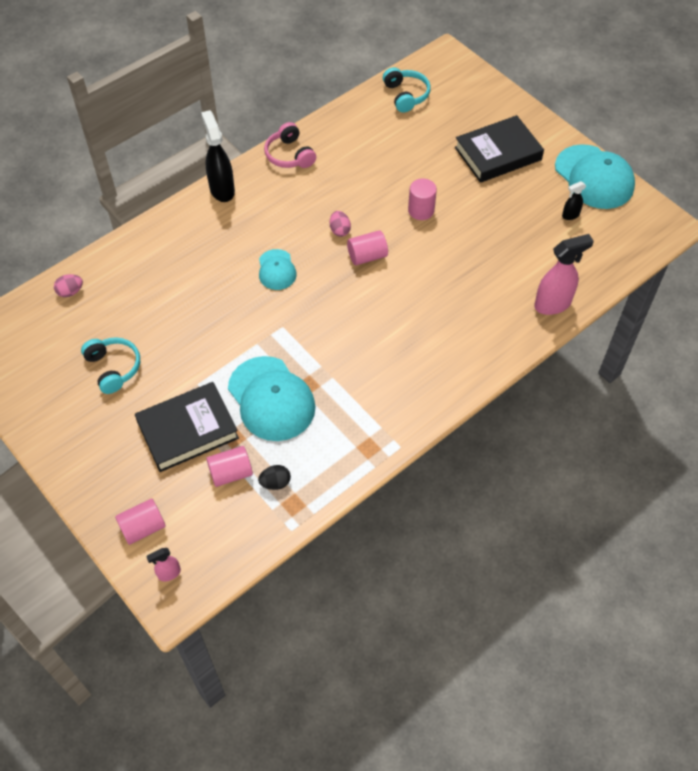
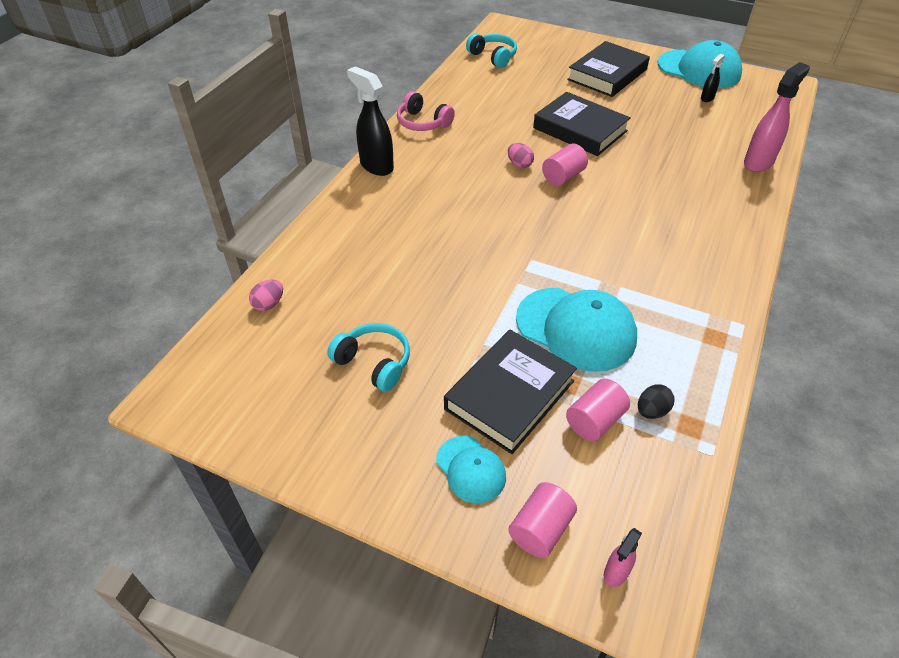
camera: 25 degrees left, 10 degrees down
(276, 270) = (485, 213): turquoise cap -> turquoise cap (471, 469)
(421, 210) = (580, 129): pink cylinder -> black book

